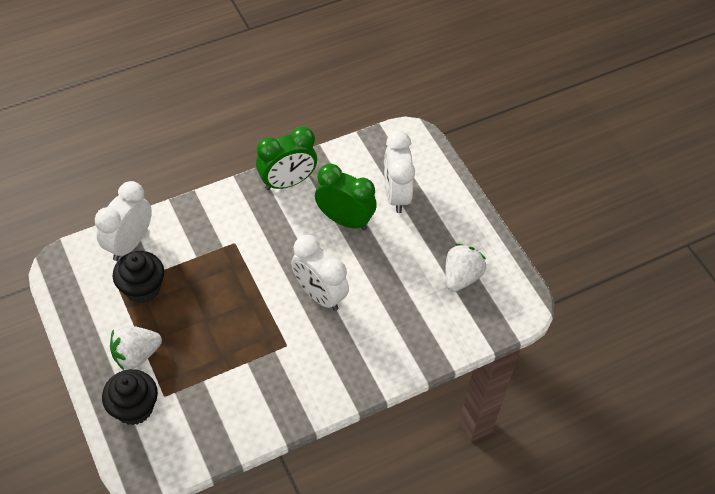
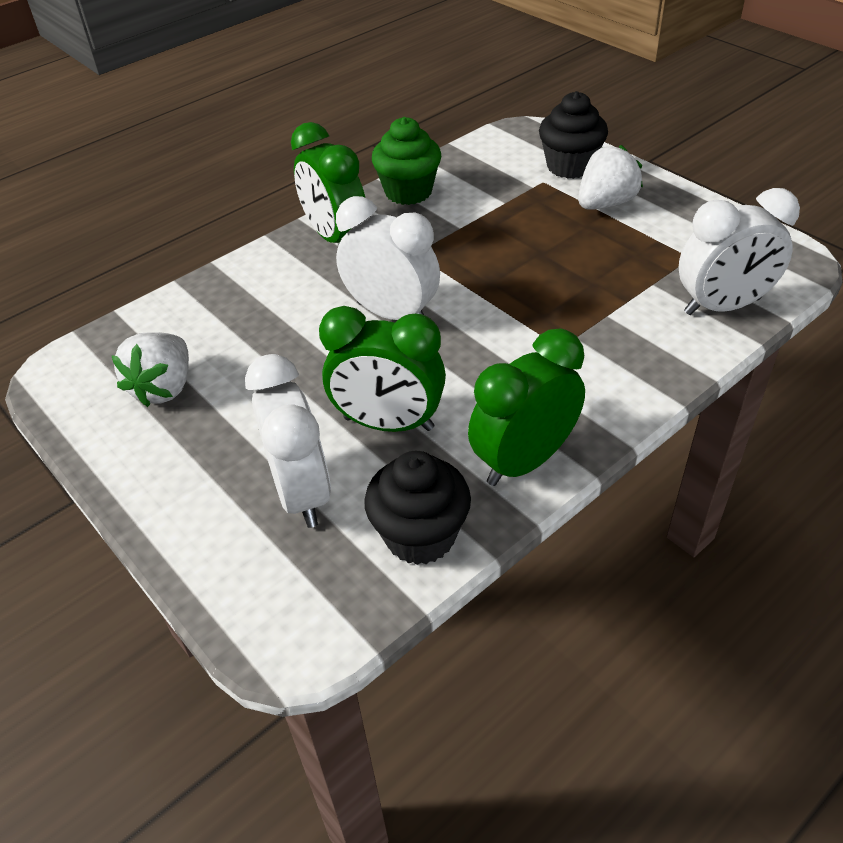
camera: 170 degrees right, 10 degrees down
(129, 243) = (722, 306): white clock -> white clock turned 60 degrees clockwise
(142, 288) = (654, 263): black cupcake -> black cupcake (420, 535)
(268, 416) = (408, 192): none -> green cupcake
(336, 378) = (335, 238): none -> green clock

